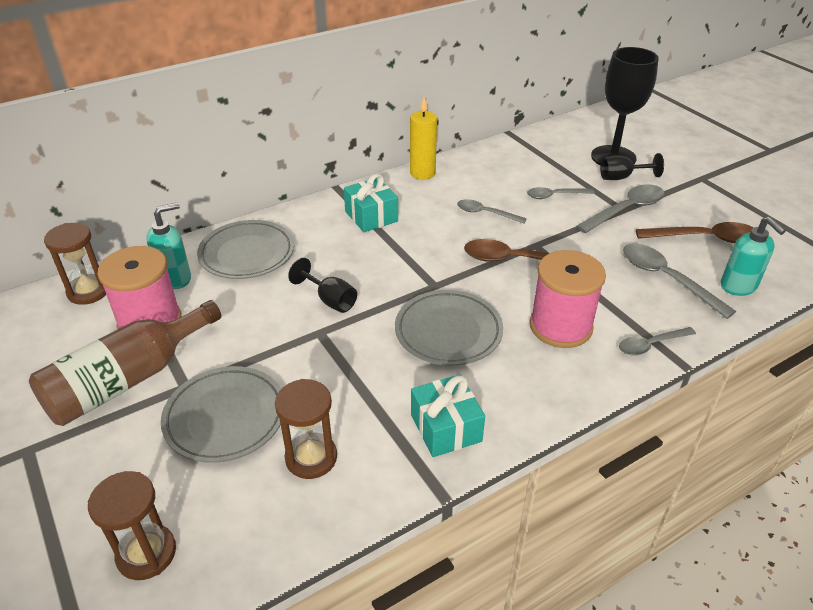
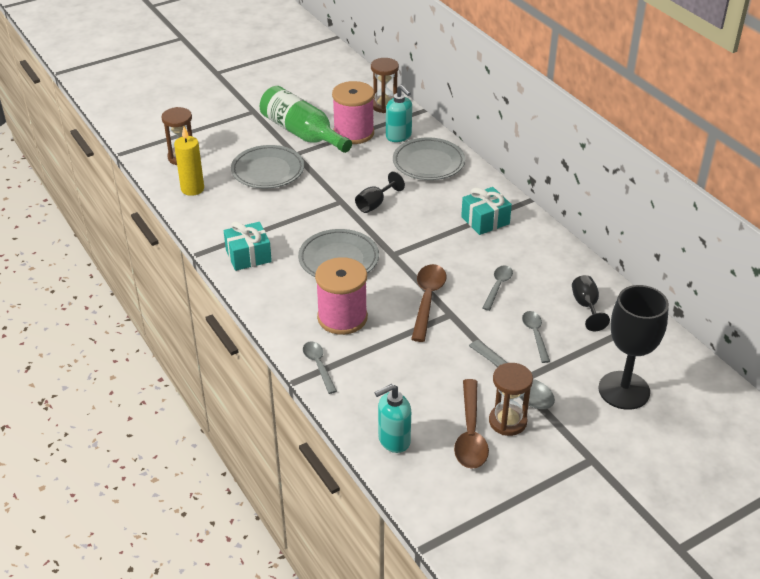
camera: 90 degrees right, 0 degrees up
(127, 380) = (302, 133): brown bottle -> green bottle
(311, 458) = (233, 204): brown hourglass -> brown hourglass (507, 421)
(422, 173) = (562, 249): yellow candle -> yellow candle (192, 189)
(622, 177) = (580, 390): black goblet -> black goblet (586, 306)
(666, 279) = (404, 392): grey spoon -> none

